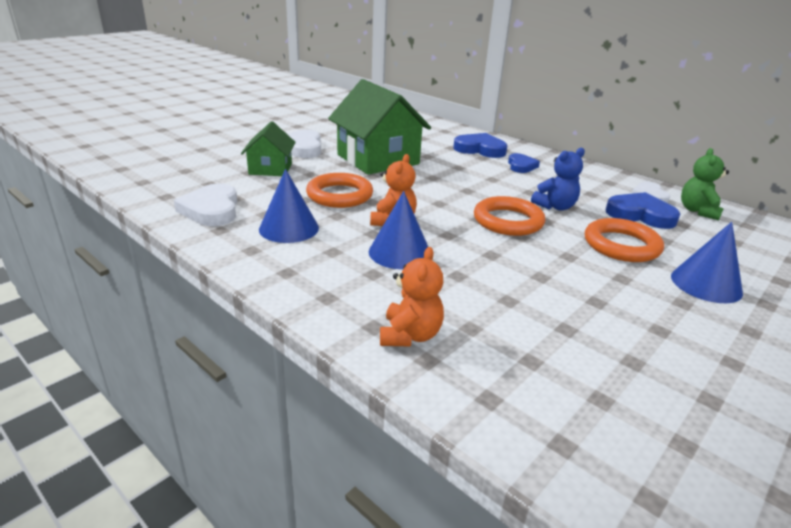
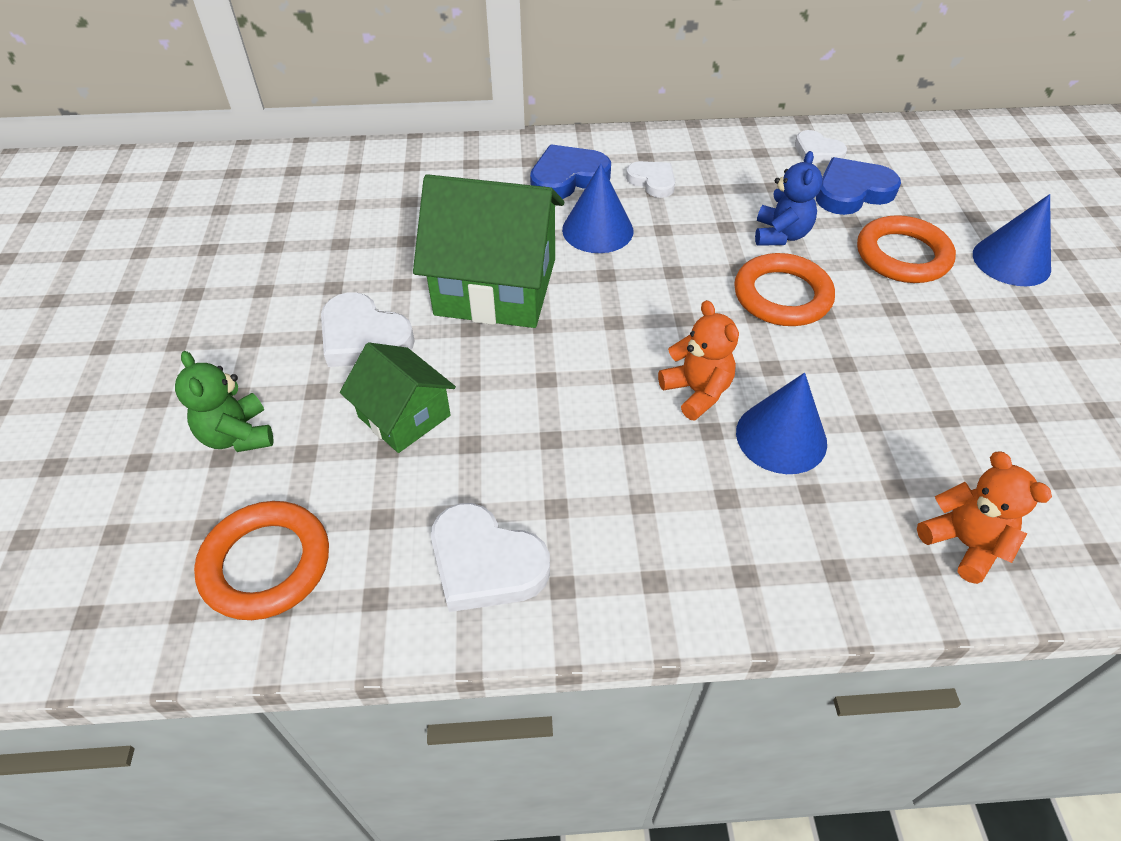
camera: 45 degrees left, 20 degrees up
(289, 228) = (626, 506): blue cone -> blue cone (597, 230)
(339, 195) = (573, 395): orange ring -> orange ring (266, 564)
(521, 166) = (652, 181): blue heart -> white heart
(698, 211) = (877, 150): green teddy bear -> green teddy bear (238, 435)

